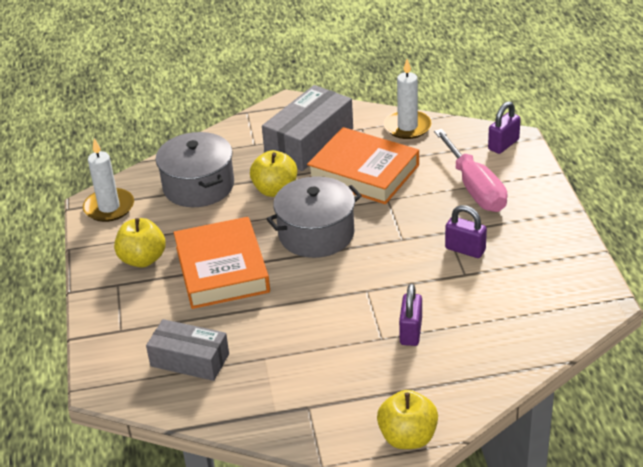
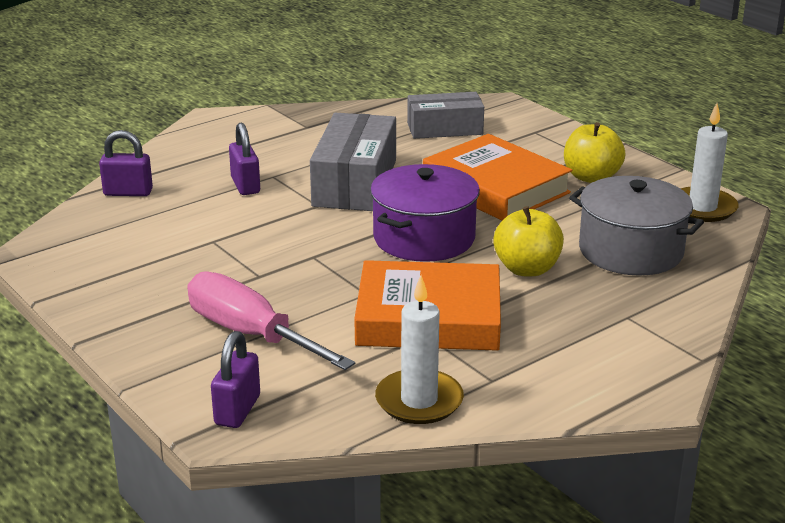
camera: 150 degrees right, 10 degrees down
(309, 142) = (551, 338): grey box -> grey box (355, 183)
(316, 234) = (424, 238): grey pot -> purple pot
(408, 437) = (204, 128): yellow apple -> none
(465, 249) = (225, 263): purple padlock -> purple padlock (128, 192)

